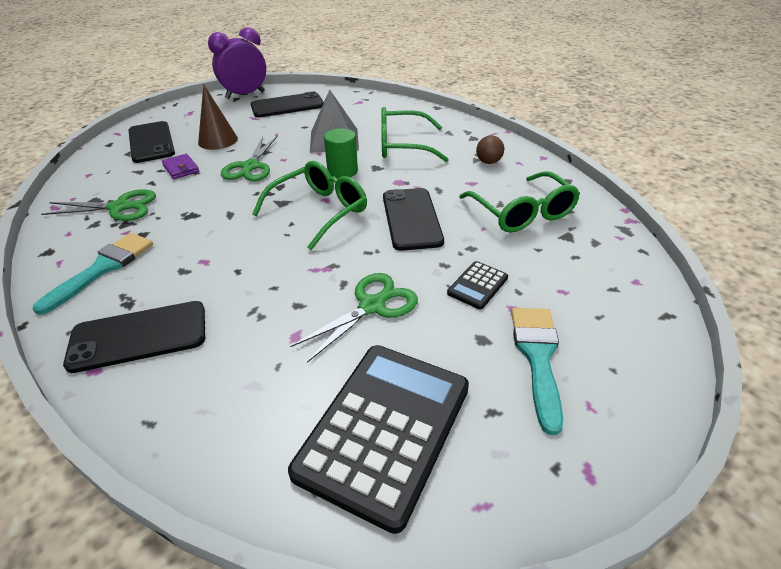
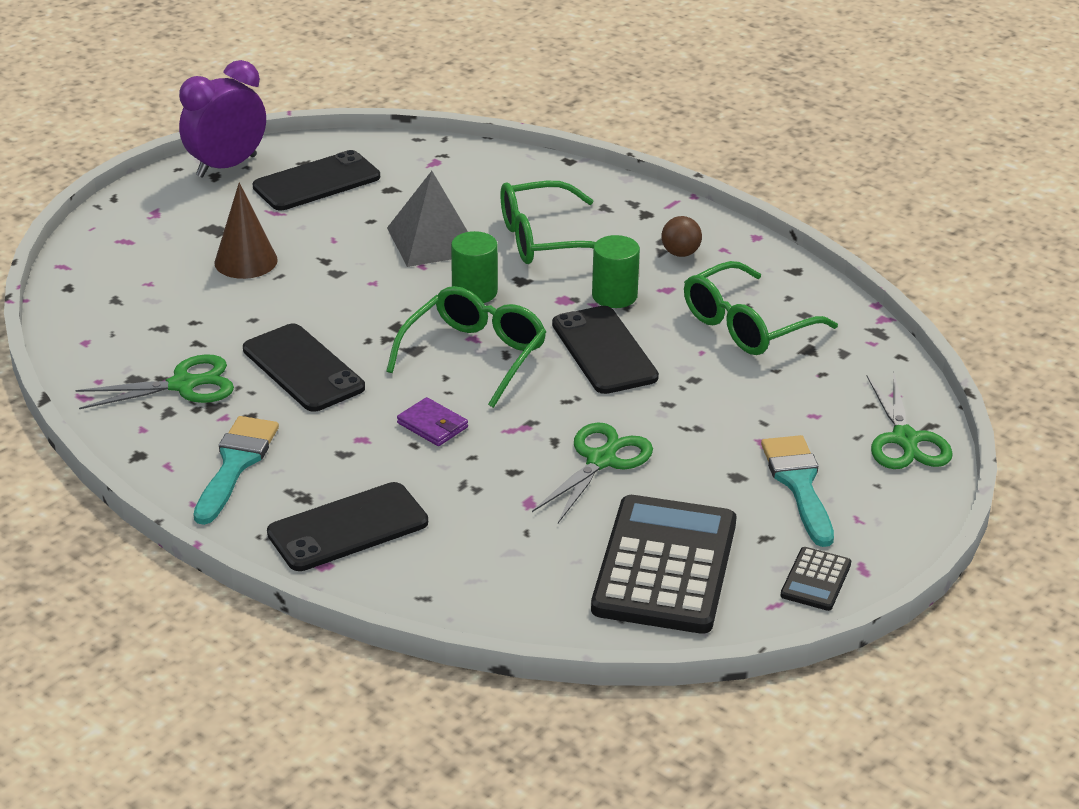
camera: 15 degrees left, 5 degrees down
(151, 142) = (137, 276): black phone -> black phone (303, 368)
(181, 168) = (225, 316): purple wallet -> purple wallet (432, 425)
(250, 166) = (331, 300): green scissors -> green scissors (905, 439)
(434, 183) = (614, 296): none -> green cylinder
(477, 285) = (715, 422): black calculator -> black calculator (816, 580)
(522, 213) = (746, 325): green glasses -> green glasses turned 90 degrees clockwise

